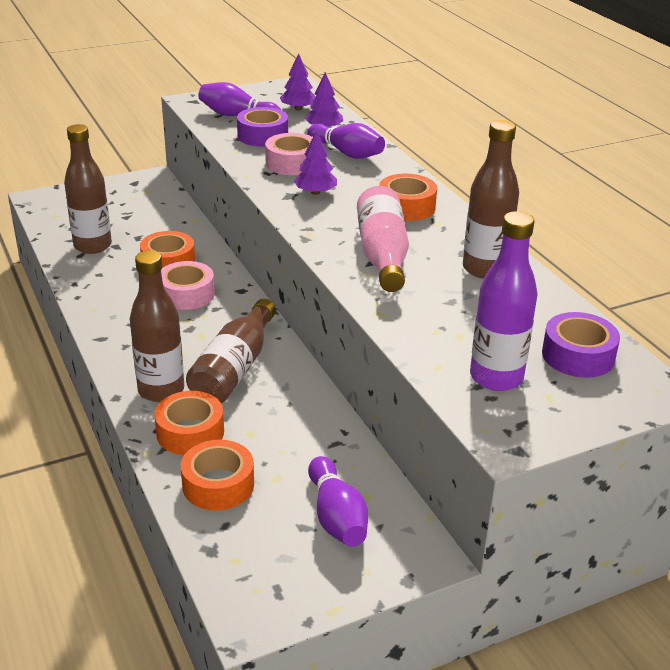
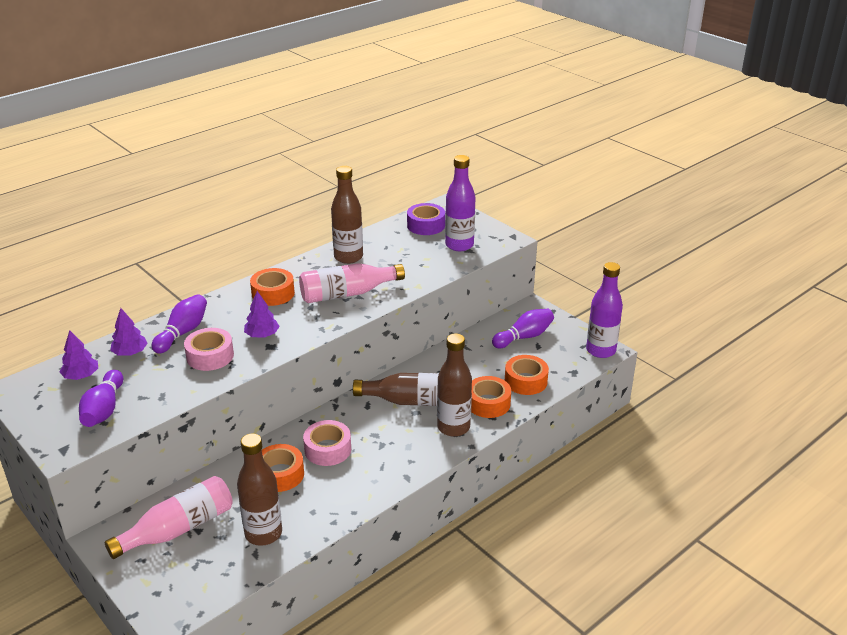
camera: 105 degrees left, 0 degrees up
(135, 208) = (178, 529): none -> pink bottle
(251, 609) = (600, 350): none -> purple bottle
(262, 136) = (152, 383): purple tape -> none

